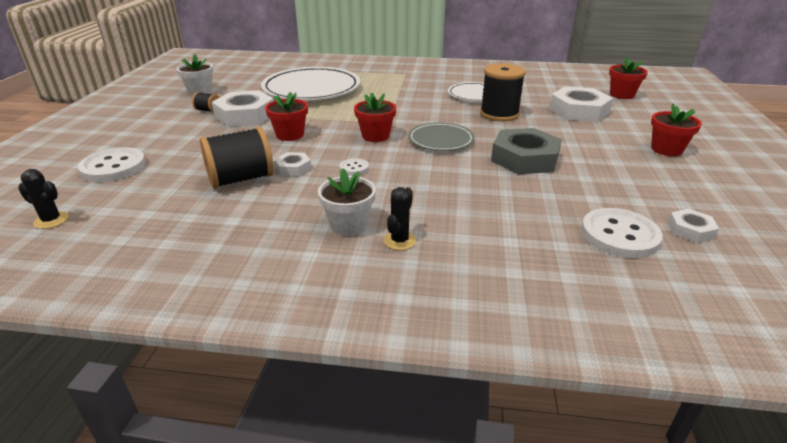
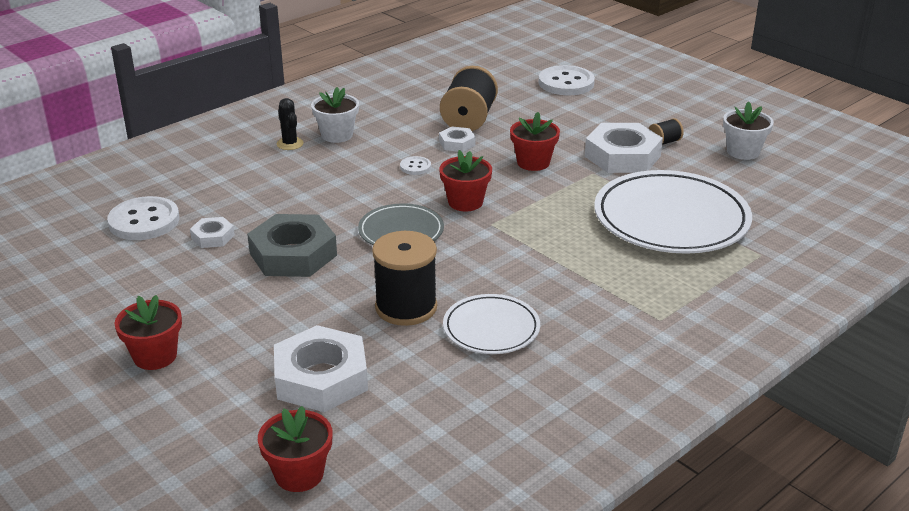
camera: 130 degrees right, 0 degrees up
(51, 220) = (500, 57): black cactus -> none
(690, 230) = (89, 254): white nut -> white nut (212, 237)

